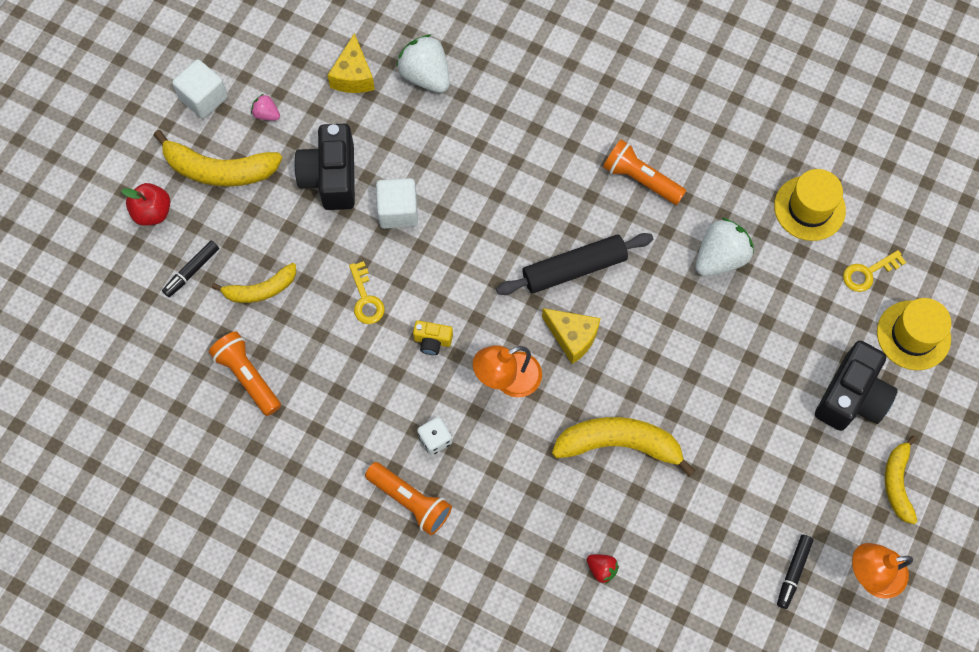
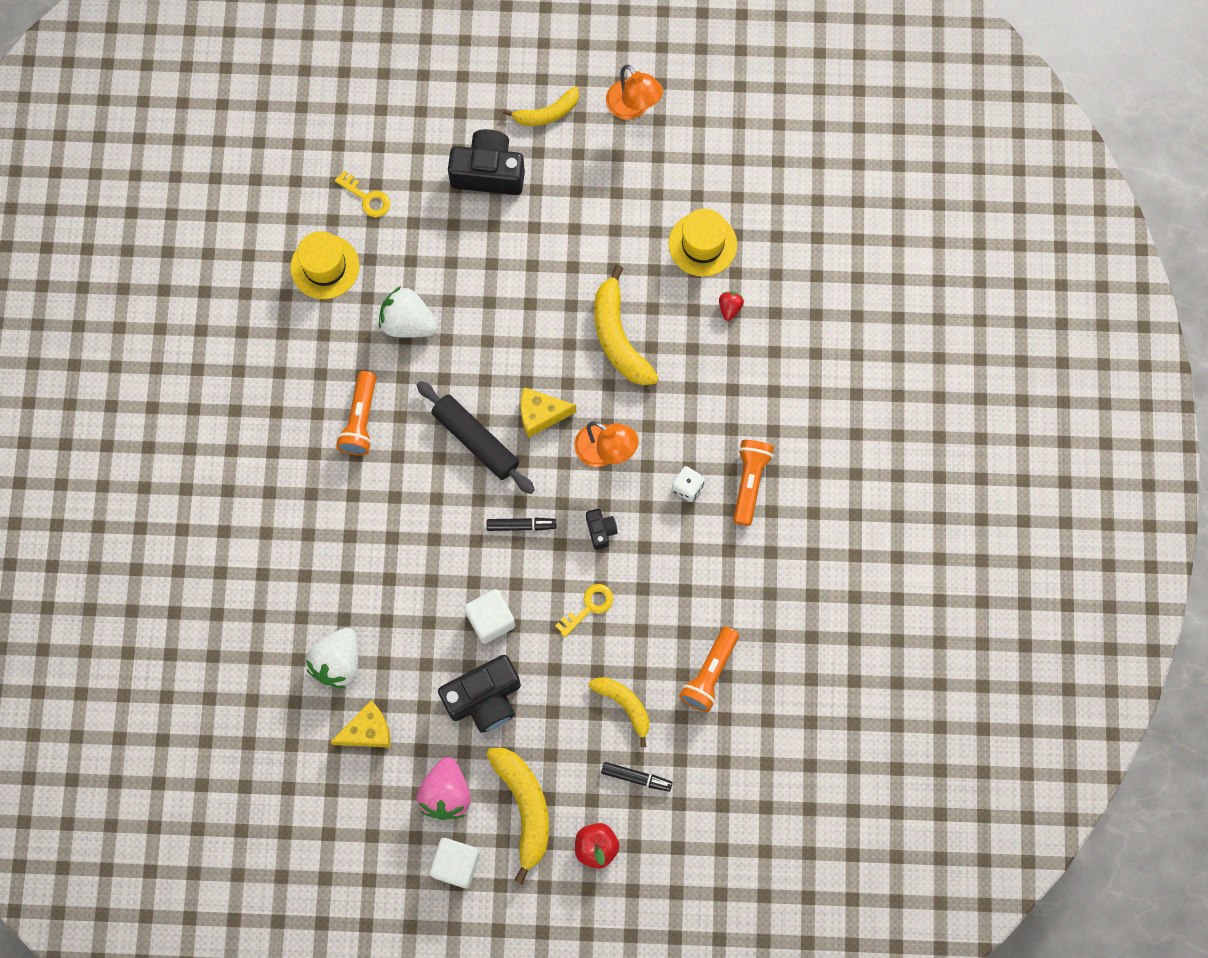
camera: 115 degrees left, 5 degrees up
(266, 114) = (446, 793): pink strawberry -> pink strawberry, size x2.01
(432, 341) = (600, 530): yellow camera -> black camera
(572, 337) = (541, 415): yellow cheese -> yellow cheese turned 105 degrees counterclockwise
(793, 572) = (660, 165): black marker -> black marker (521, 526)
(913, 335) = (409, 143): yellow hat -> yellow hat (702, 244)

